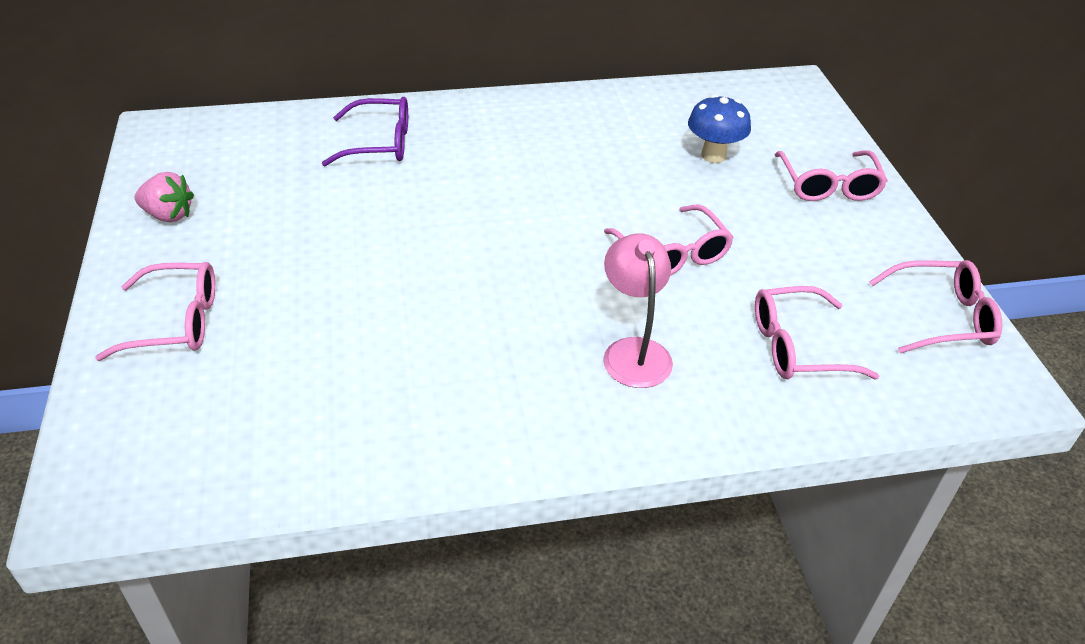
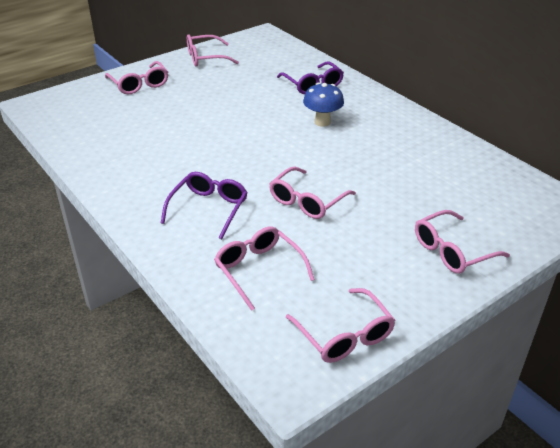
camera: 65 degrees right, 5 degrees down
(168, 215) = (206, 58): pink strawberry -> pink glasses
(633, 351) = (209, 209): pink lamp -> purple glasses
(713, 155) = (430, 193): blue mushroom -> blue mushroom (322, 122)

